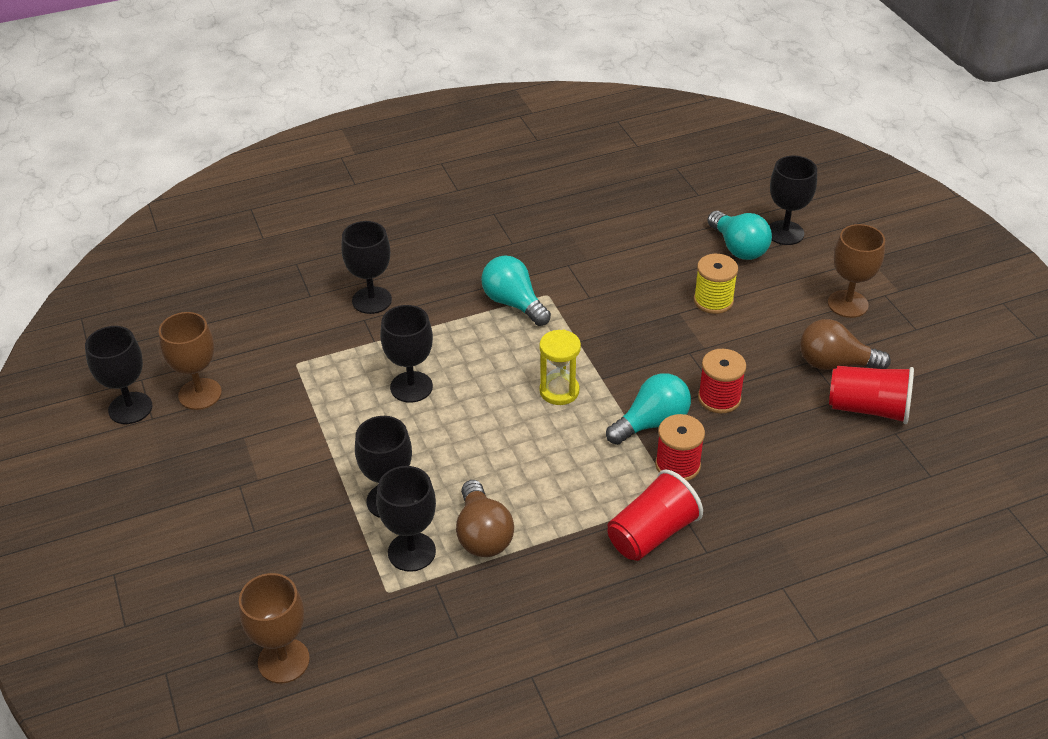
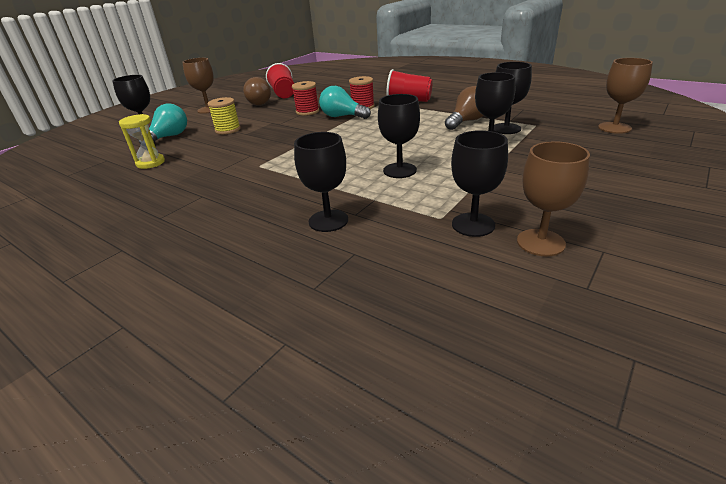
camera: 120 degrees left, 10 degrees down
(130, 408) = (620, 270): black goblet -> black goblet (473, 225)
(513, 303) = (278, 171): turquoise light bulb -> none
(559, 391) = (346, 137): yellow hourglass -> yellow hourglass (150, 163)

